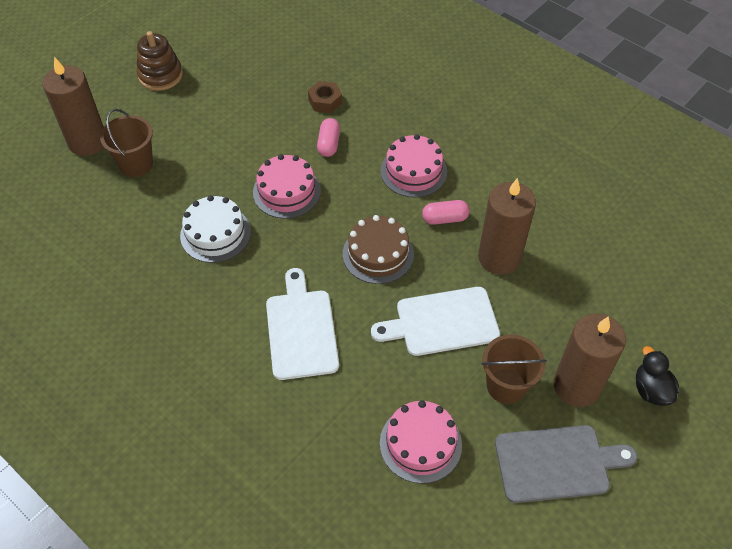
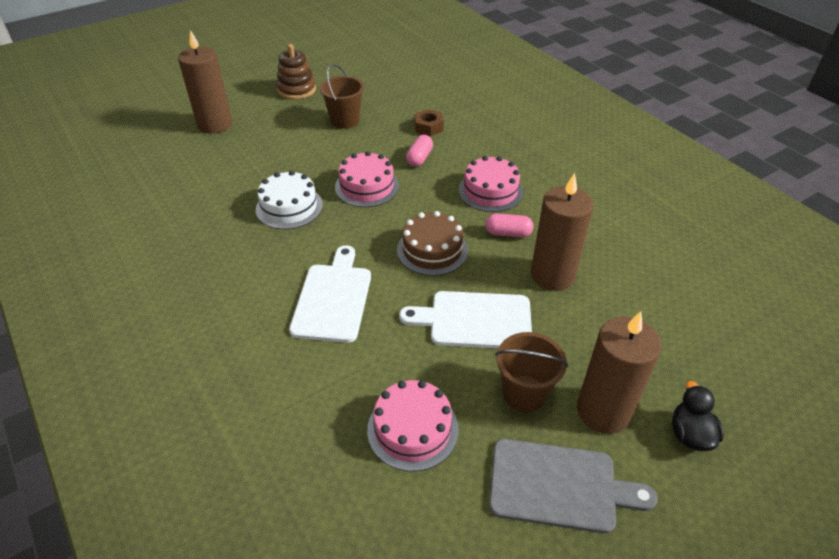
camera: 15 degrees right, 10 degrees down
(136, 164) = (246, 146): brown bucket -> brown bucket (345, 121)

